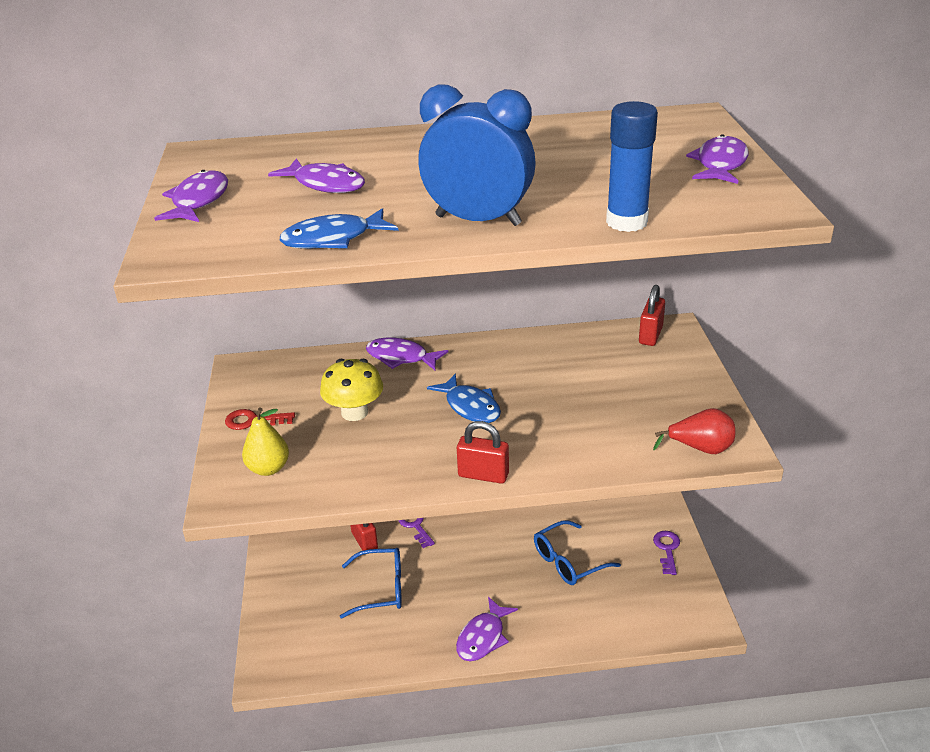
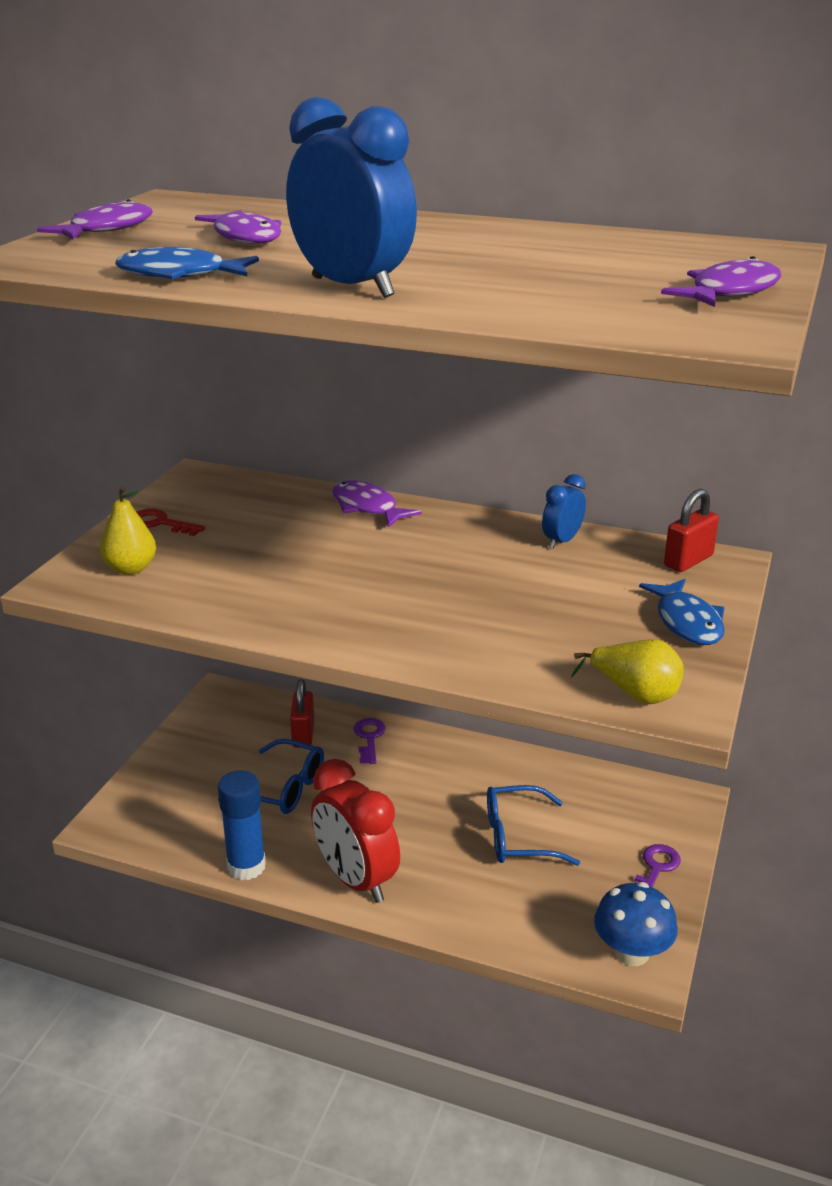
camera: 25 degrees right, 5 degrees down
(354, 412) = (267, 544): yellow mushroom -> none
(470, 406) = (396, 573): blue fish -> blue fish (687, 622)
(483, 475) = (343, 641): red padlock -> none
(483, 637) = (355, 880): purple fish -> red clock
(559, 344) = (561, 541): none -> blue clock
(626, 222) = (520, 317): blue glue stick -> blue glue stick (246, 866)
(690, 613) = (631, 952): none -> blue mushroom
(700, 448) = (634, 694): red pear -> yellow pear

